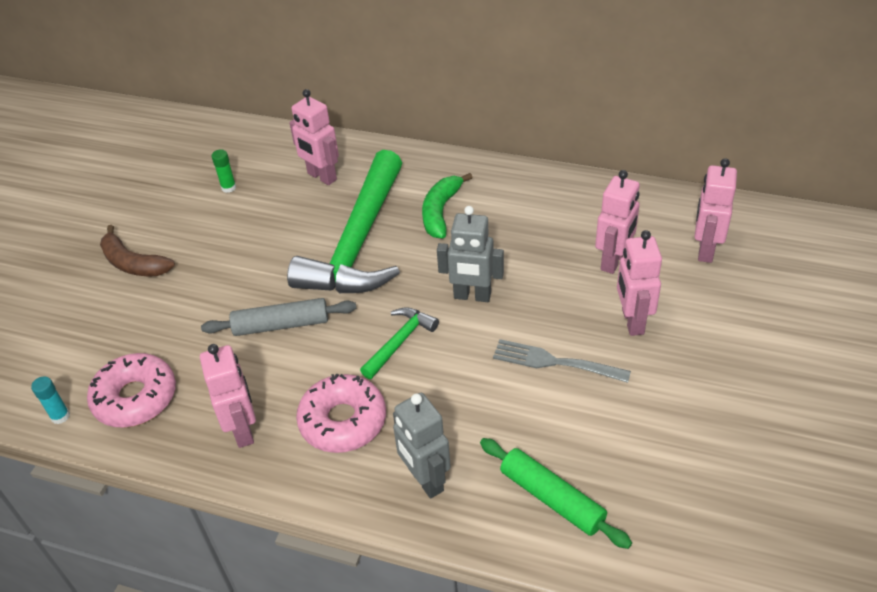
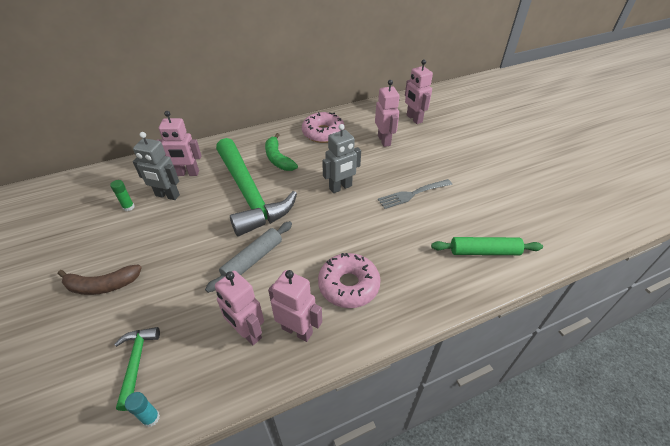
camera: 45 degrees left, 0 degrees up
(135, 398) = (200, 364): pink donut -> pink donut (323, 133)
(399, 342) = (330, 228): green hammer -> green hammer (136, 363)
(425, 480) = (423, 284): grey robot -> grey robot (167, 195)
(632, 321) = (422, 160): pink robot -> pink robot (247, 332)

